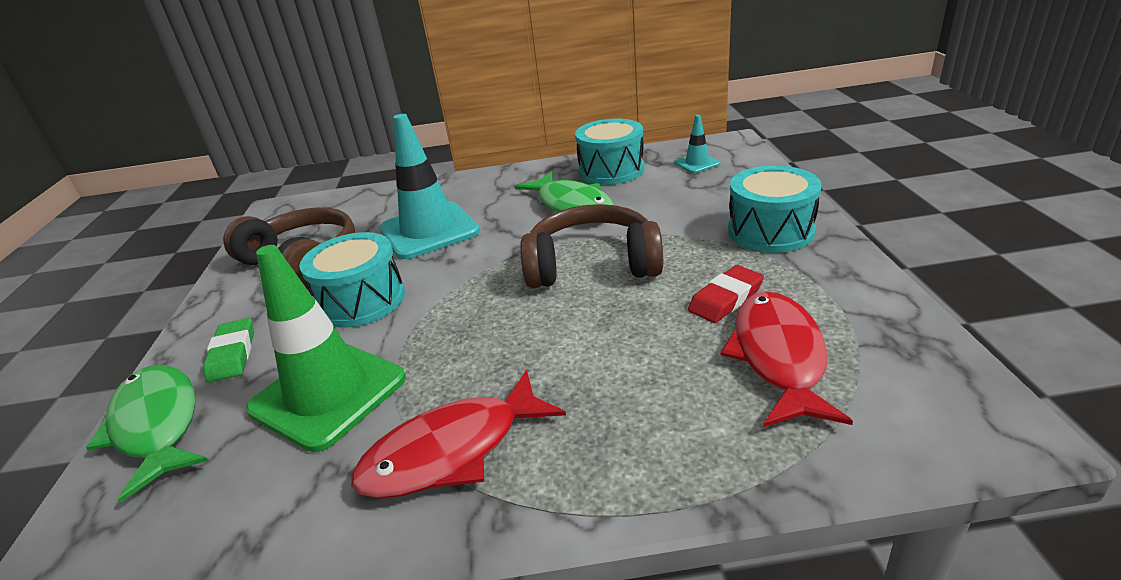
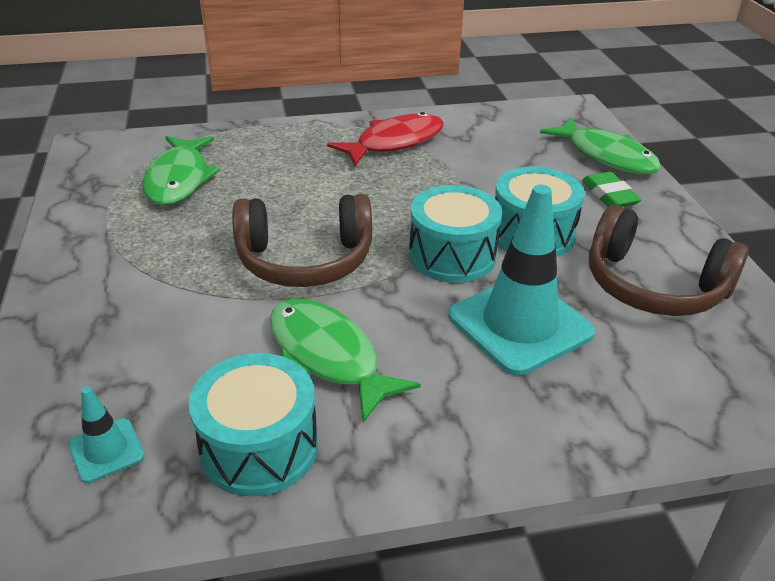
camera: 170 degrees right, 5 degrees up
(328, 394) = (498, 169): green traffic cone -> none
(725, 299) = (191, 220): red eraser -> none
(770, 231) = (100, 290): turquoise drum -> turquoise drum (452, 255)
(778, 357) = (179, 179): red fish -> green fish

